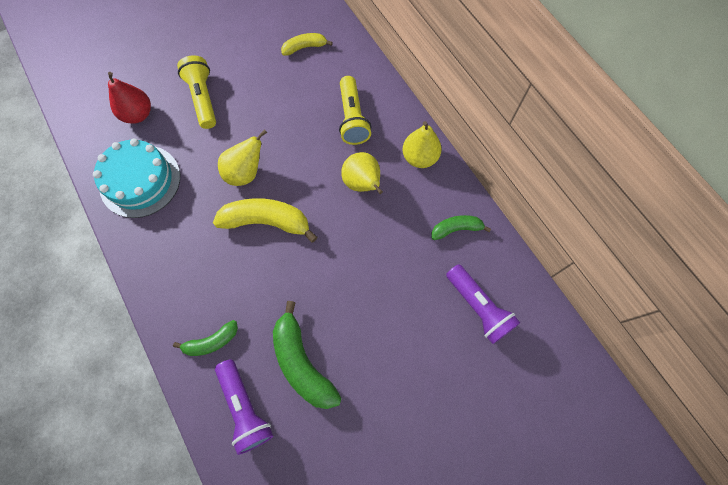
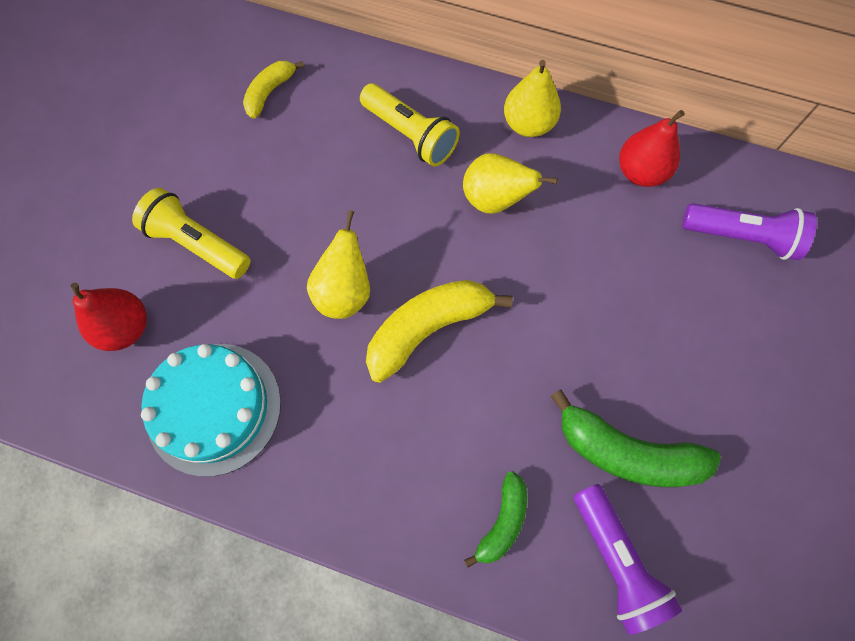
camera: 40 degrees left, 0 degrees up
(245, 408) = (615, 560): purple flashlight -> purple flashlight turned 45 degrees clockwise
(456, 229) = (640, 172): green banana -> red pear

